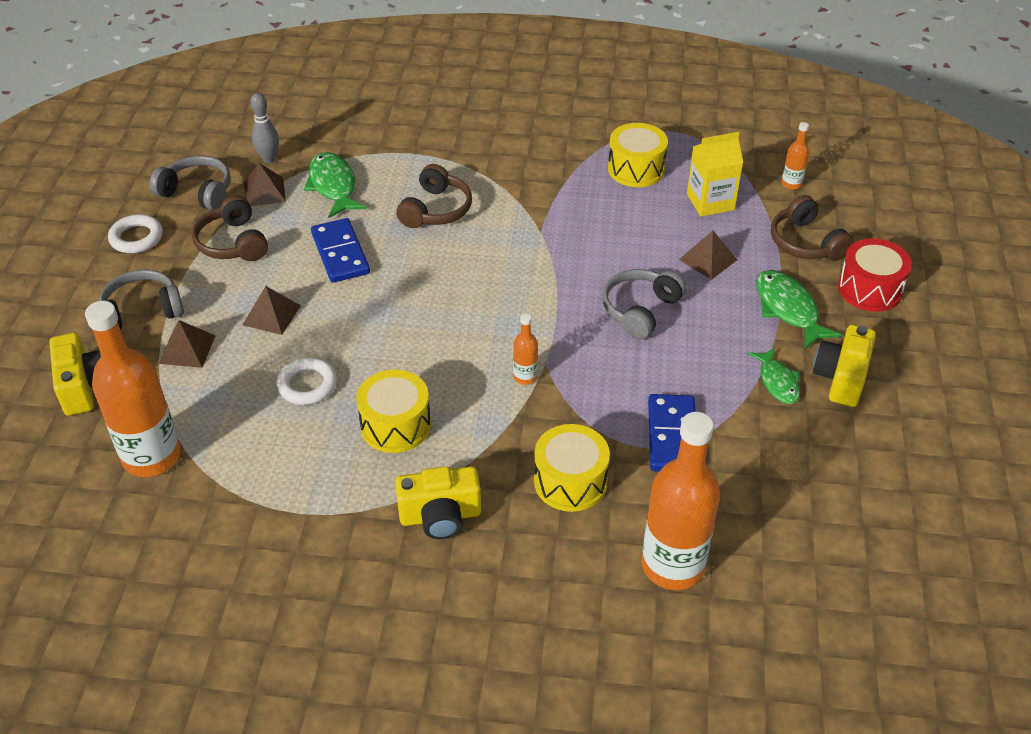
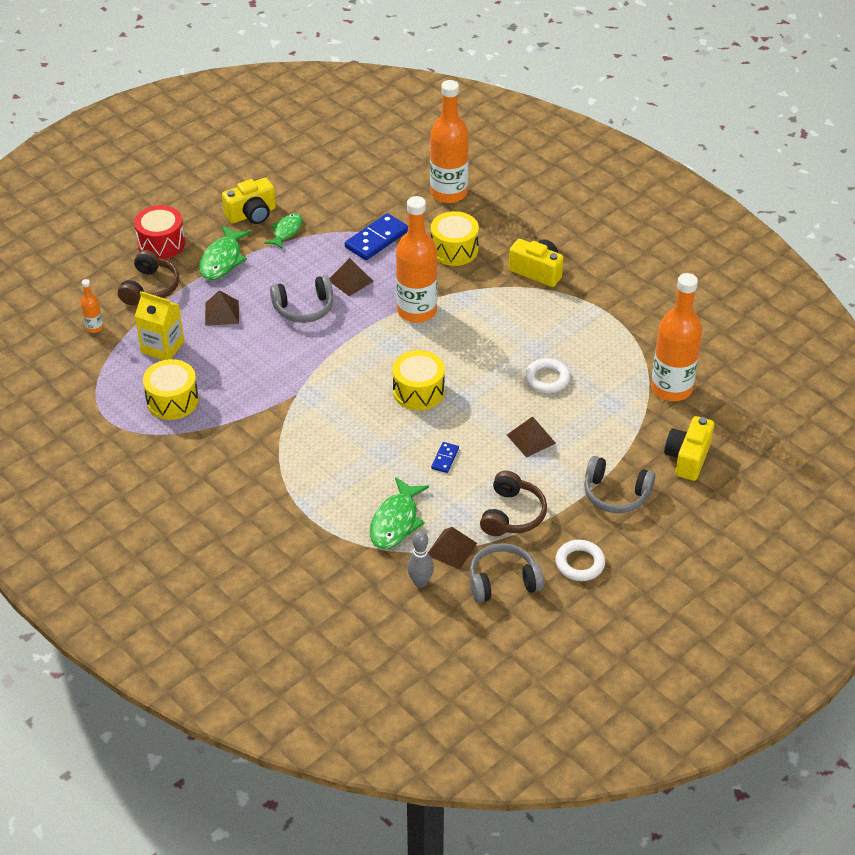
camera: 140 degrees left, 0 degrees up
(187, 349) = (604, 446): brown pyramid -> brown pyramid (350, 280)
(197, 192) = (503, 581): grey headphones -> grey headphones turned 105 degrees clockwise
(340, 253) = (445, 458): blue domino -> blue domino, size x0.51
(395, 425) = (517, 327): yellow drum -> yellow drum (418, 391)
(436, 210) = (345, 454): brown headphones -> none
(525, 377) = (416, 311): orange bottle -> orange bottle, size x2.29

